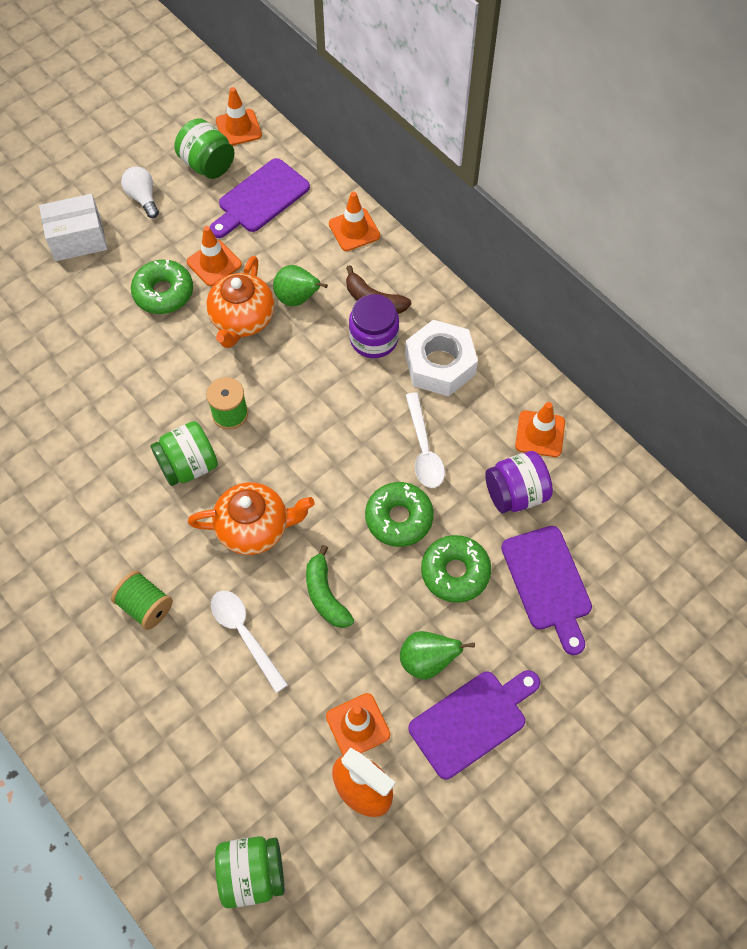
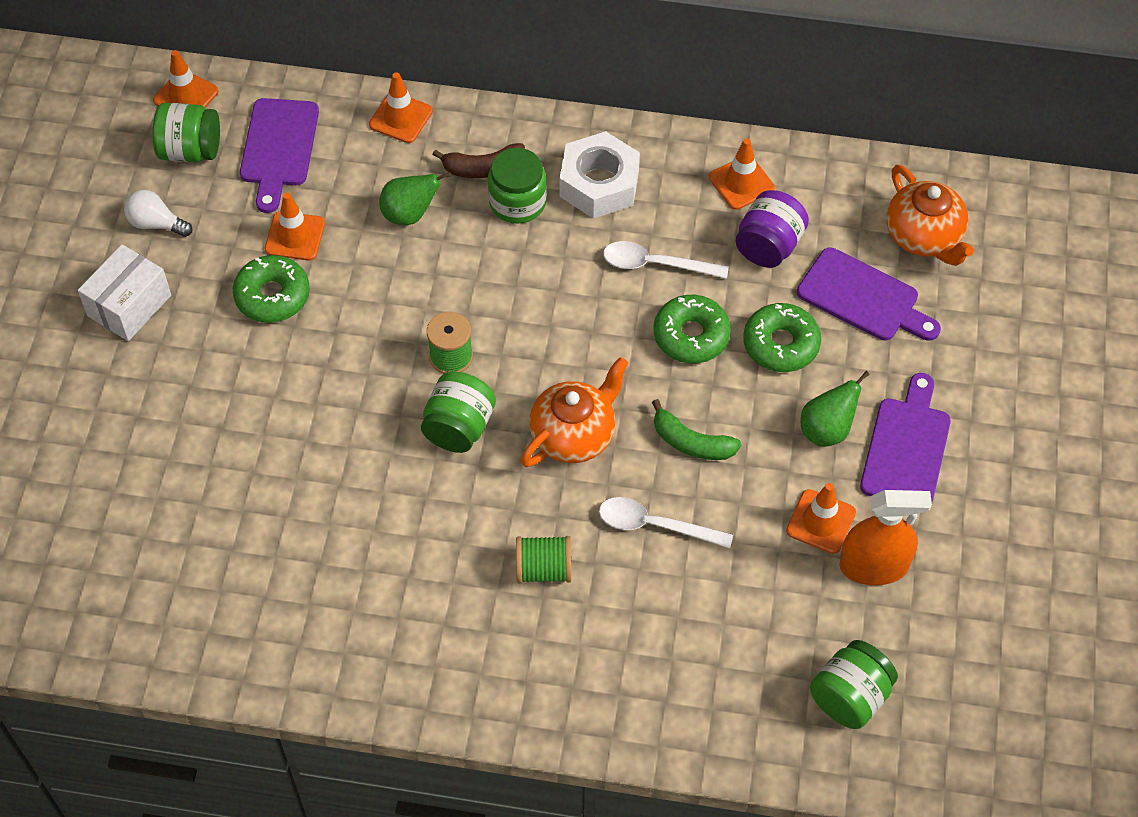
camera: 40 degrees left, 5 degrees down
(242, 319) = (376, 268): orange teapot -> orange teapot (924, 237)
(374, 339) = (517, 202): purple jar -> green jar
(424, 449) = (656, 264): white spoon -> white spoon turned 150 degrees clockwise

